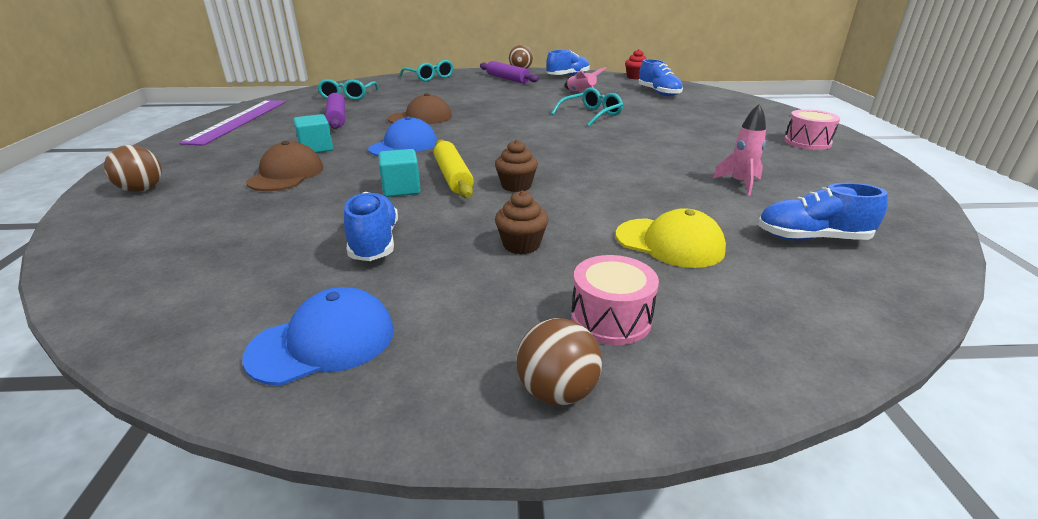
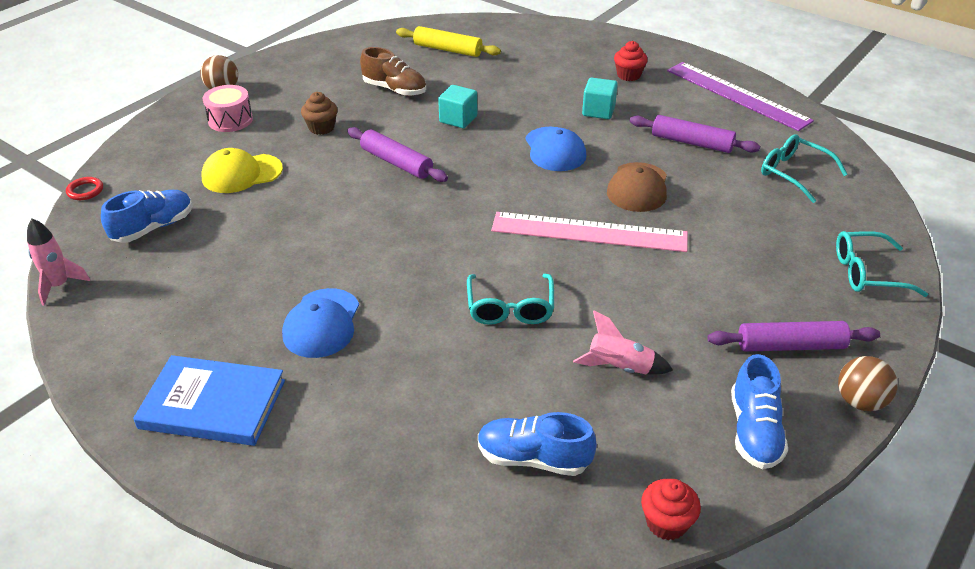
camera: 130 degrees right, 10 degrees up
(142, 190) = (582, 42): brown ball -> none
(225, 155) = (628, 75): none -> red cupcake
(286, 174) = (548, 88): brown cap -> none
(323, 342) = (329, 58): blue cap -> blue cap (322, 323)
(374, 243) = (395, 89): blue shoe -> brown shoe
(453, 177) = (451, 145): yellow rolling pin -> yellow rolling pin (447, 49)
(491, 117) = (589, 232): none -> pink ruler
(516, 186) = (396, 162): brown cupcake -> purple rolling pin
(740, 184) = (238, 265): pink rocket -> pink rocket (59, 286)
(807, 142) = (212, 404): pink drum -> blue book
(907, 322) = (85, 191): none -> red ring

